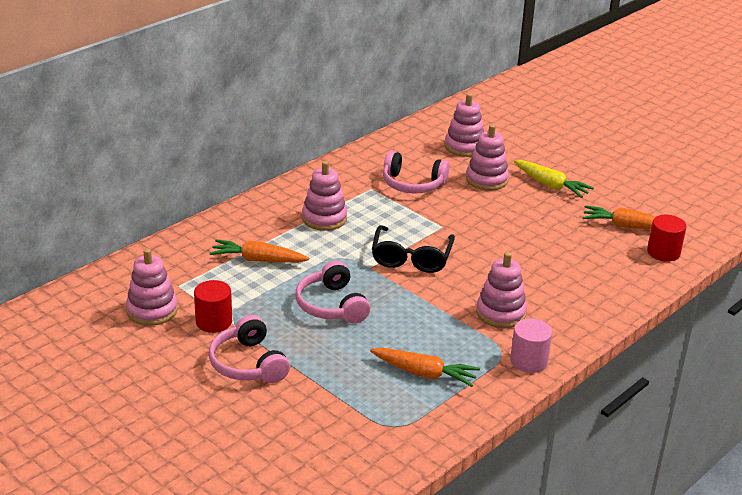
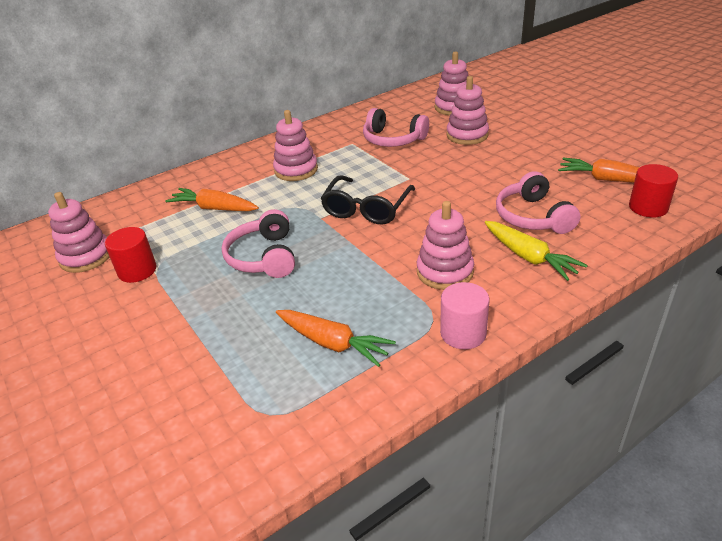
camera: 15 degrees right, 5 degrees up
(248, 364) = (145, 320): pink headphones -> pink headphones (532, 217)
(551, 185) = (532, 140): yellow carrot -> yellow carrot (529, 257)

